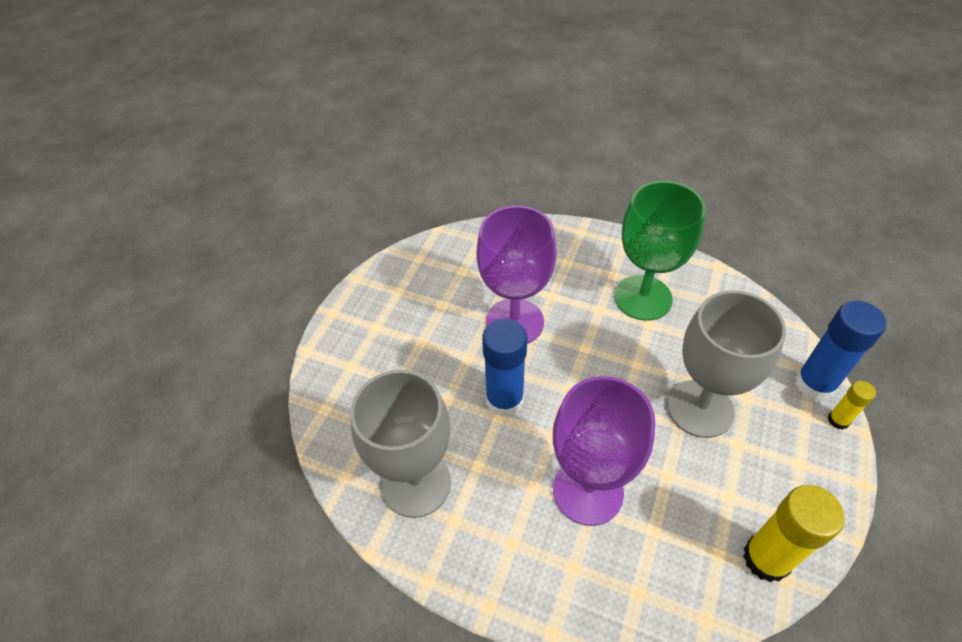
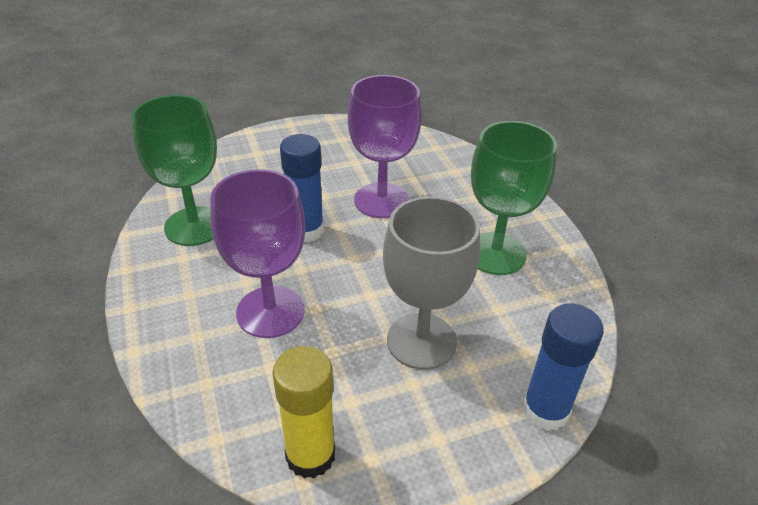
camera: 45 degrees right, 10 degrees down
(416, 484) = (194, 226): grey goblet -> green goblet
(838, 420) = (523, 448): yellow glue stick -> none

